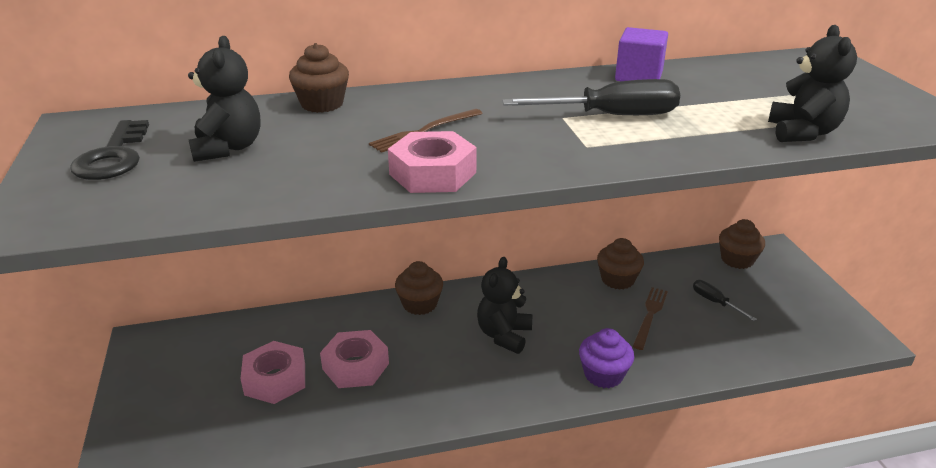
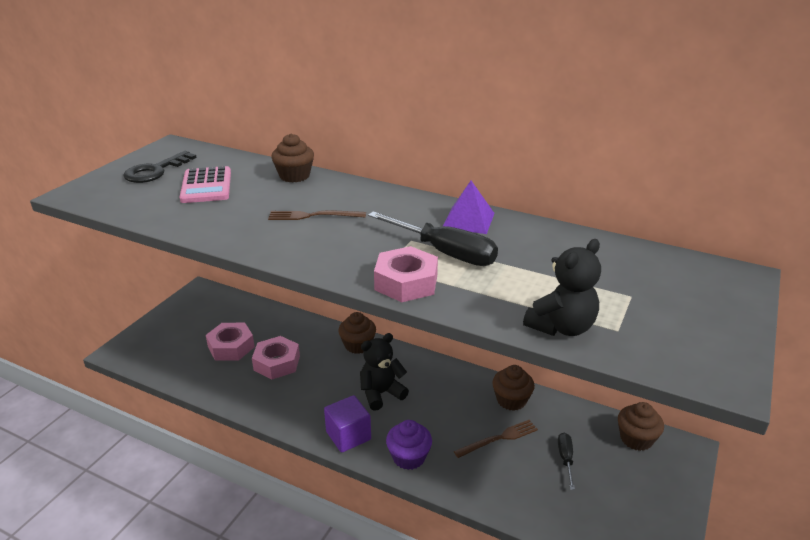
camera: 40 degrees right, 0 degrees up
(228, 148) = (206, 186): black teddy bear -> pink calculator
(433, 173) = (269, 244): pink nut -> pink nut (406, 282)
(576, 85) = (468, 220): none -> purple pyramid
(638, 76) = (528, 231): purple cube -> purple cube (348, 436)

